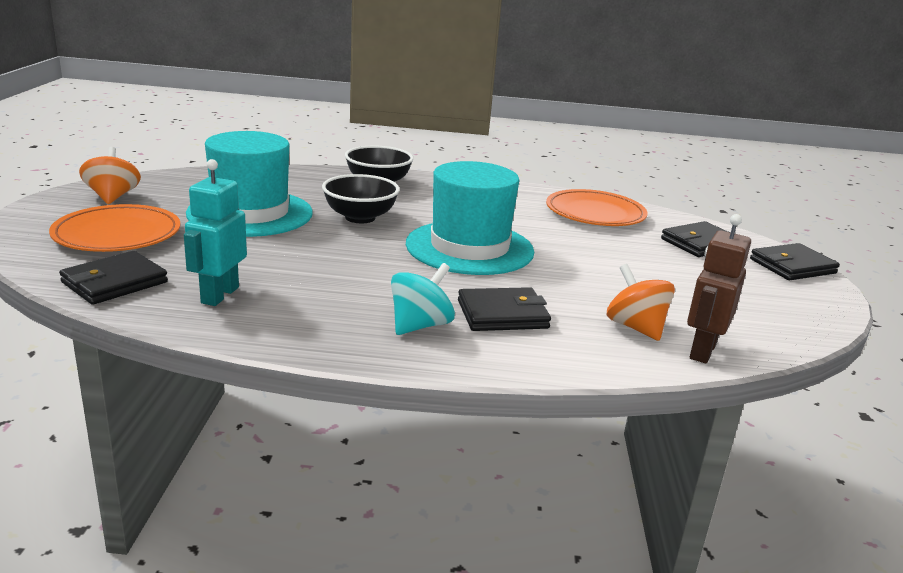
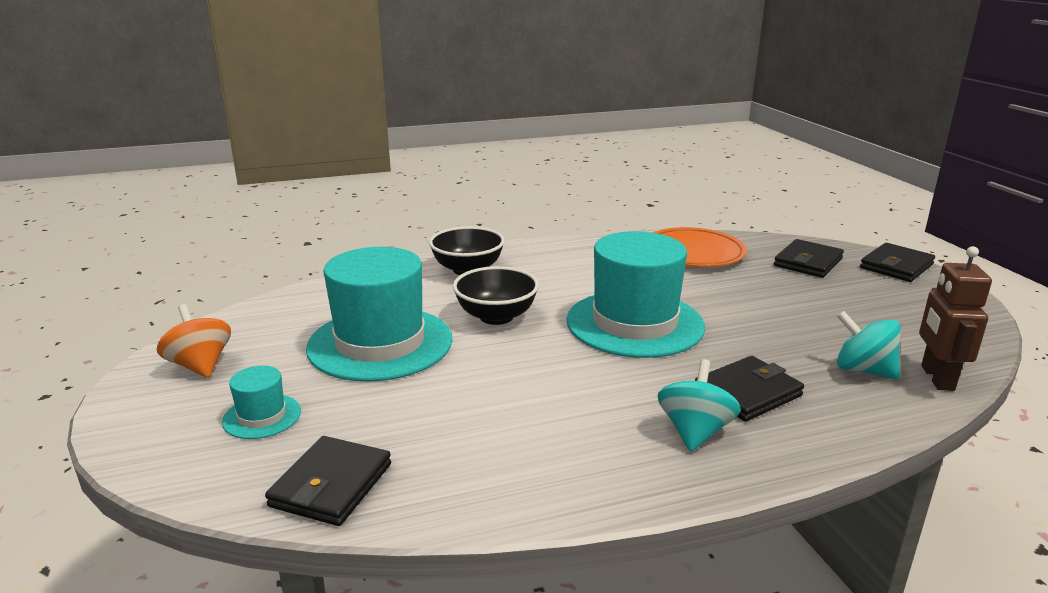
camera: 20 degrees left, 0 degrees up
(117, 234) = (262, 416): orange plate -> turquoise hat
(219, 295) = (465, 462): turquoise robot -> none
(635, 327) = (863, 370): orange spinning top -> turquoise spinning top

